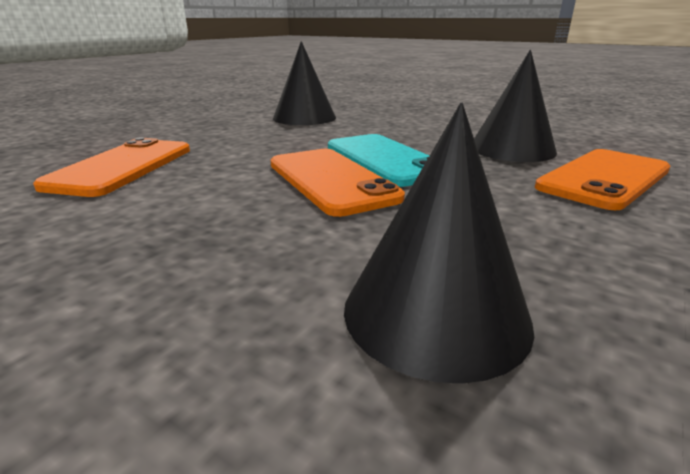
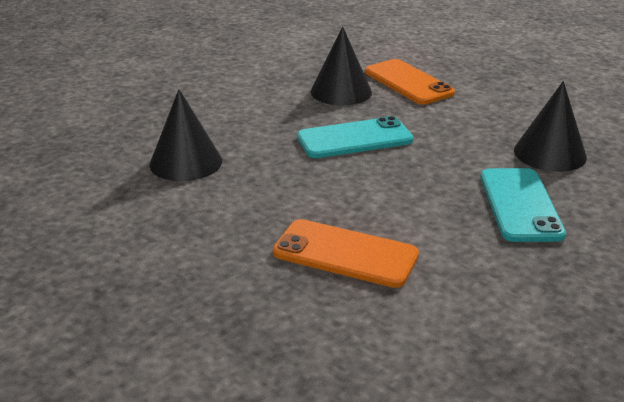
camera: 80 degrees left, 5 degrees up
(197, 267) = (520, 205): none -> turquoise phone
(330, 180) = (397, 162): orange phone -> none

